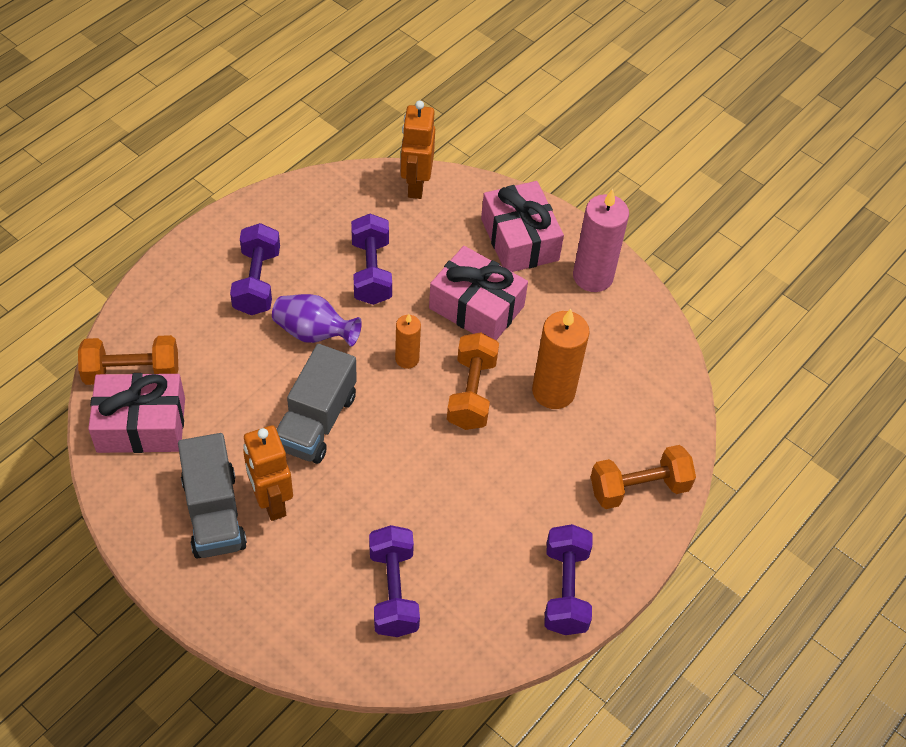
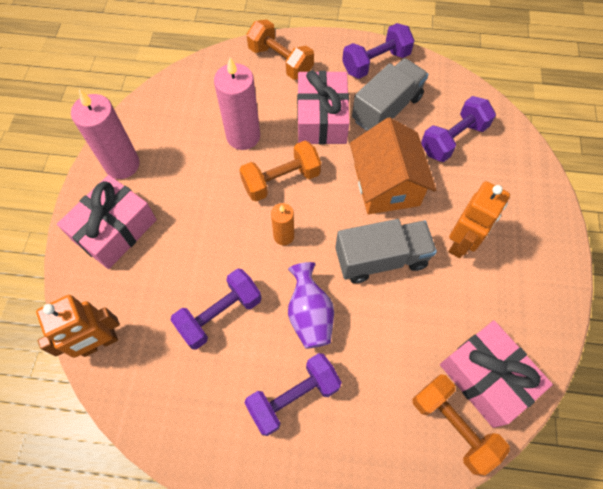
camera: 120 degrees left, 10 degrees up
(214, 513) = (500, 272): grey truck -> grey truck (387, 109)
(390, 482) = (386, 185): none -> orange house
(476, 307) = (203, 220): pink gift -> pink gift (321, 118)
(553, 391) = (243, 136): orange candle -> pink candle

